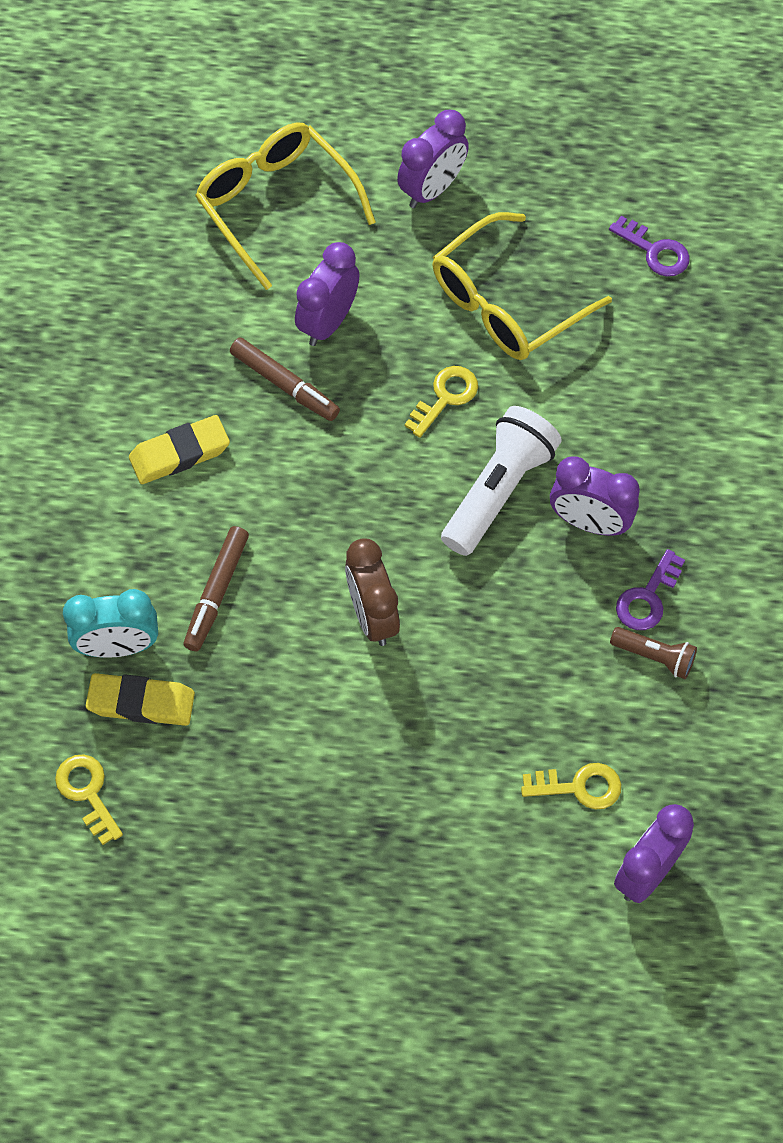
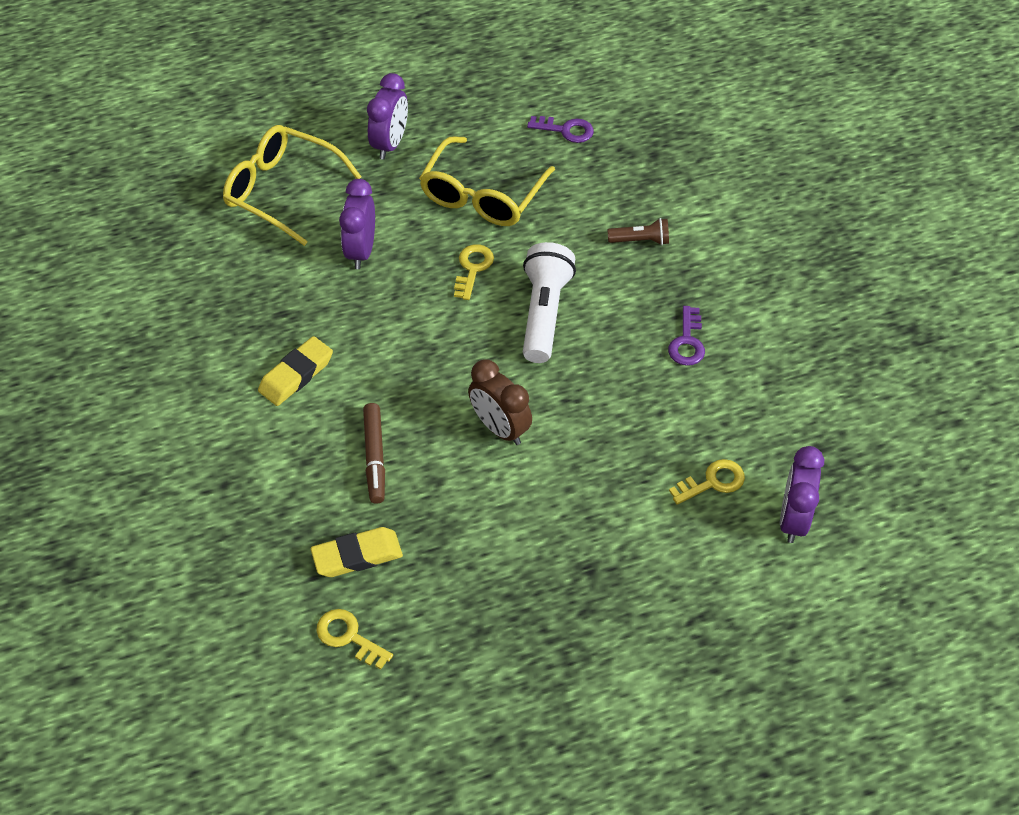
camera: 25 degrees left, 10 degrees down
(118, 646) = (318, 523): turquoise clock -> none
(284, 384) = (350, 301): brown marker -> none
(589, 522) = (619, 310): purple clock -> none
(655, 656) = (714, 377): brown flashlight -> brown flashlight (640, 240)

